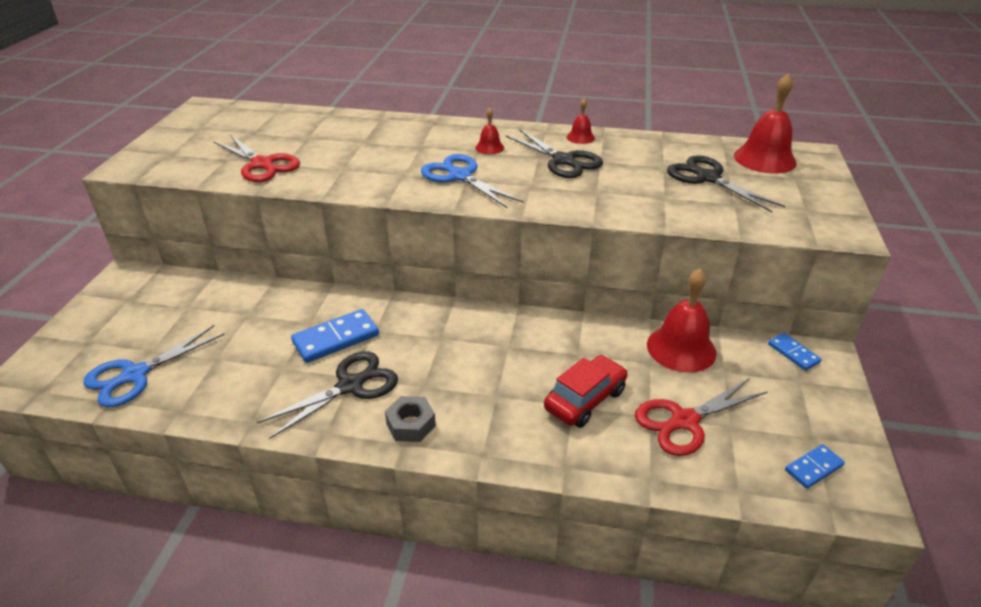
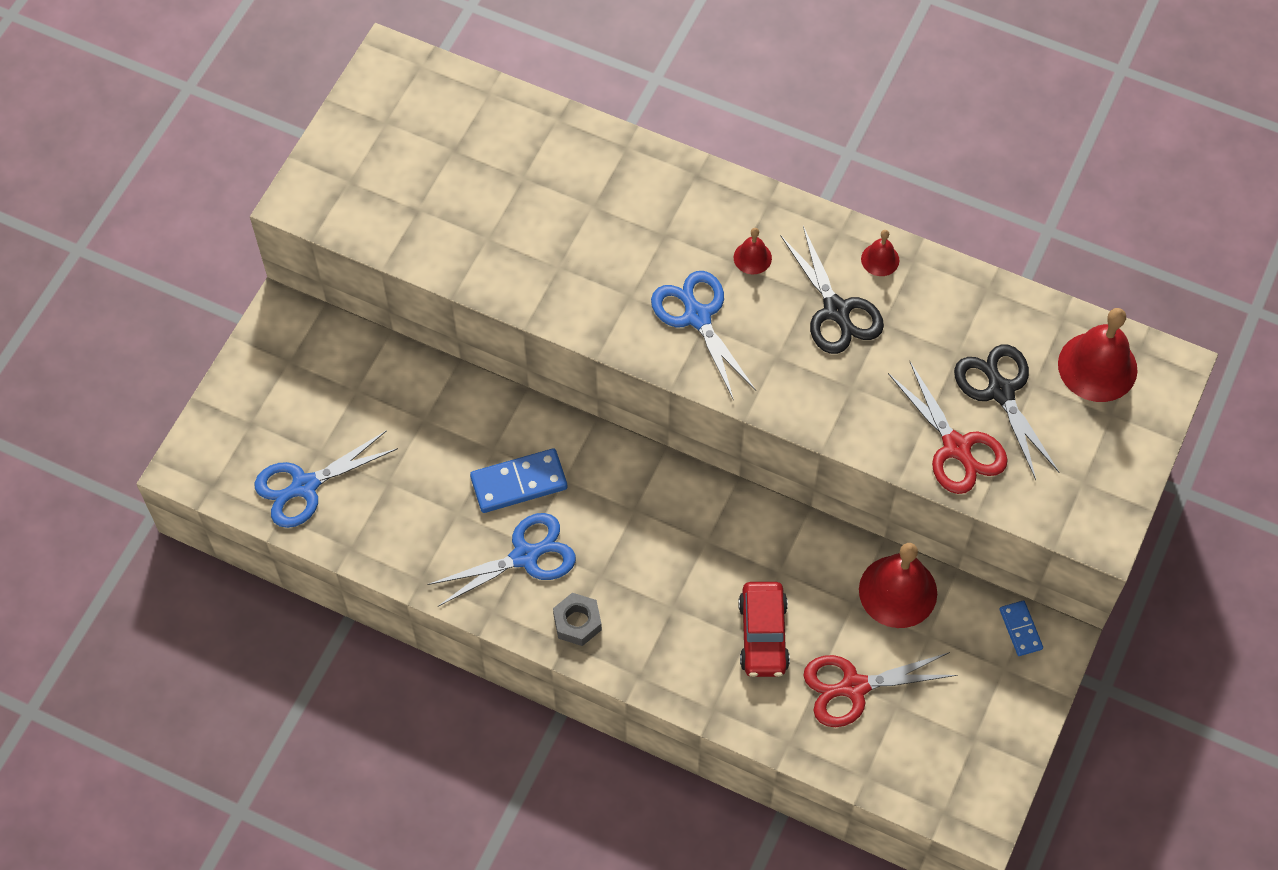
camera: 15 degrees right, 25 degrees up
(262, 164) = (462, 234): red scissors -> red scissors (957, 448)
(351, 385) = (525, 556): black scissors -> blue scissors
(585, 400) = (763, 635): red car -> red car turned 120 degrees clockwise
(813, 468) = (952, 772): blue domino -> none

